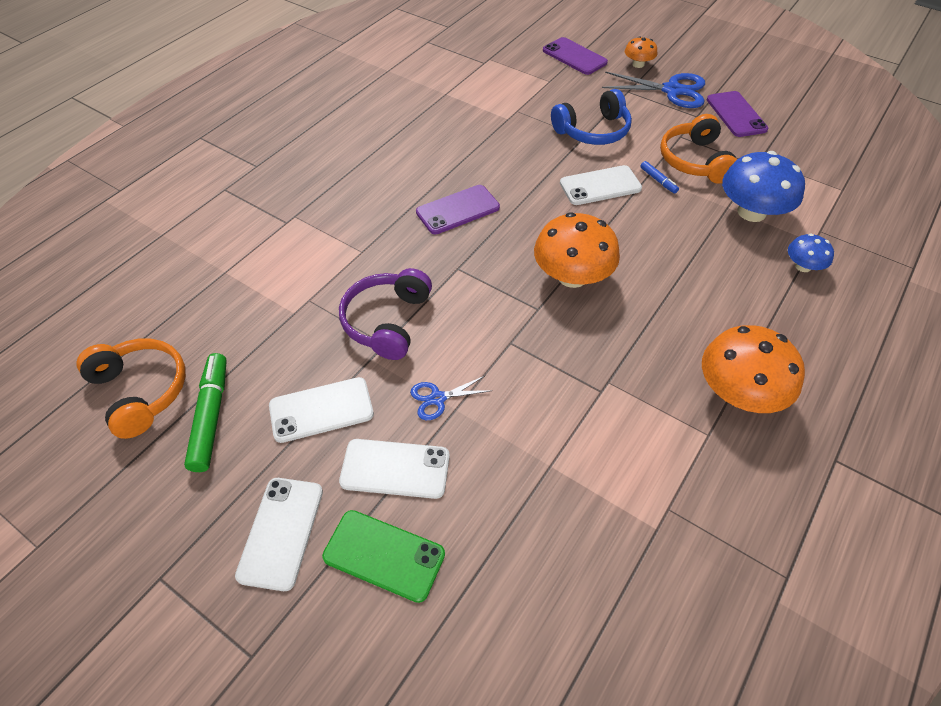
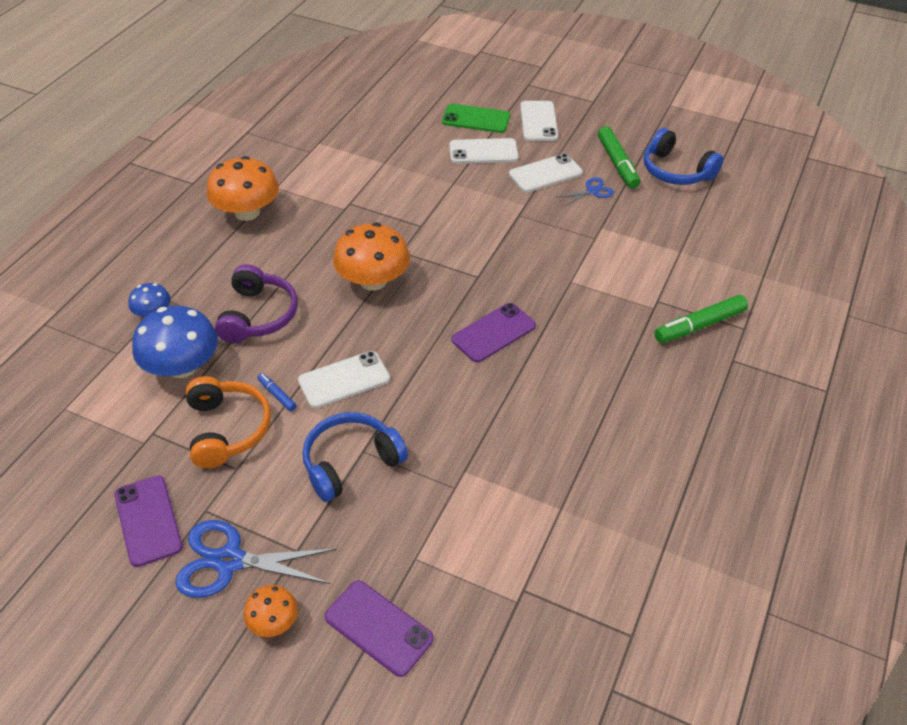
camera: 170 degrees right, 5 degrees down
(141, 391) = (676, 171): orange headphones -> blue headphones
(263, 195) = (699, 325): none -> green marker
(387, 321) = (523, 229): purple headphones -> purple headphones (258, 315)
(438, 398) = (467, 187): blue scissors -> blue scissors (592, 191)

